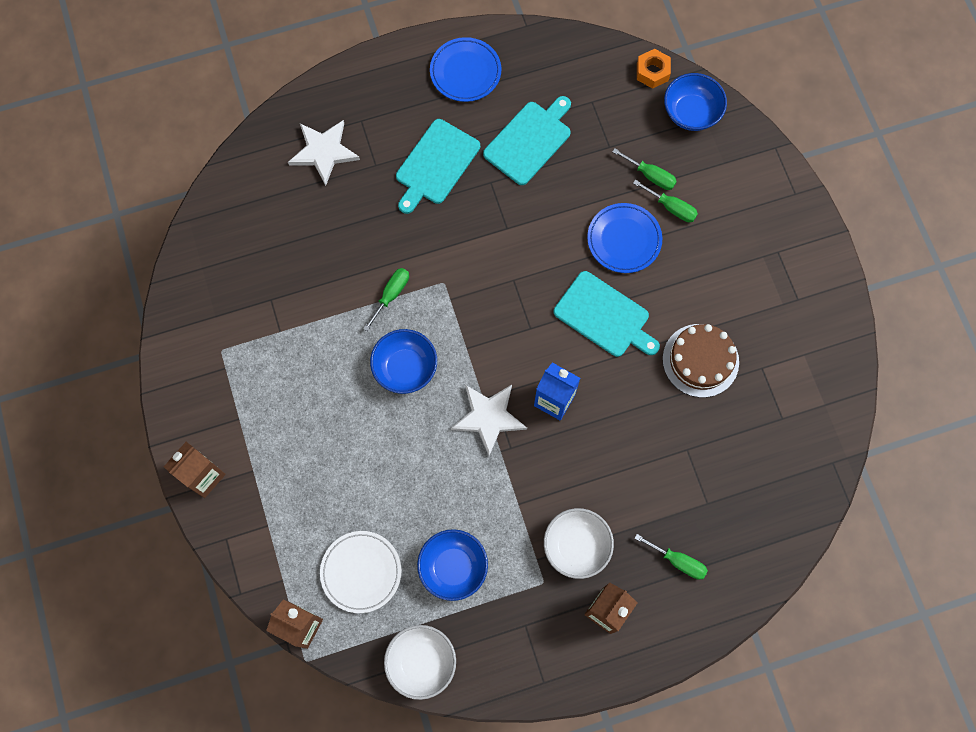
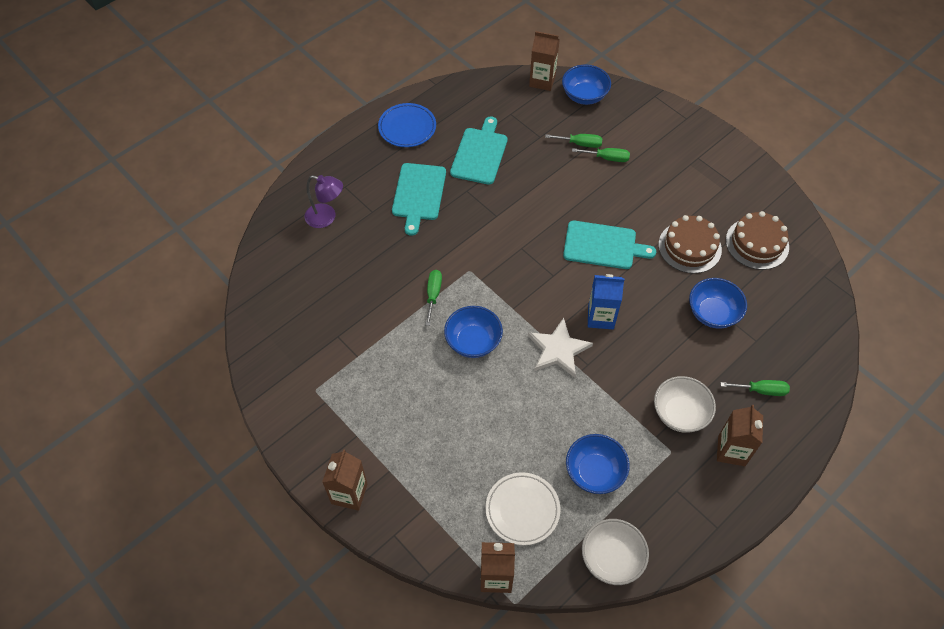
camera: 25 degrees left, 15 degrees down
(324, 152) = (326, 218): white star -> purple lamp
(624, 239) = (586, 191): blue plate -> none
(652, 72) = (542, 81): orange nut -> brown carton
(679, 450) = (713, 313): none -> blue bowl
(780, 389) = (757, 243): none -> brown cake

